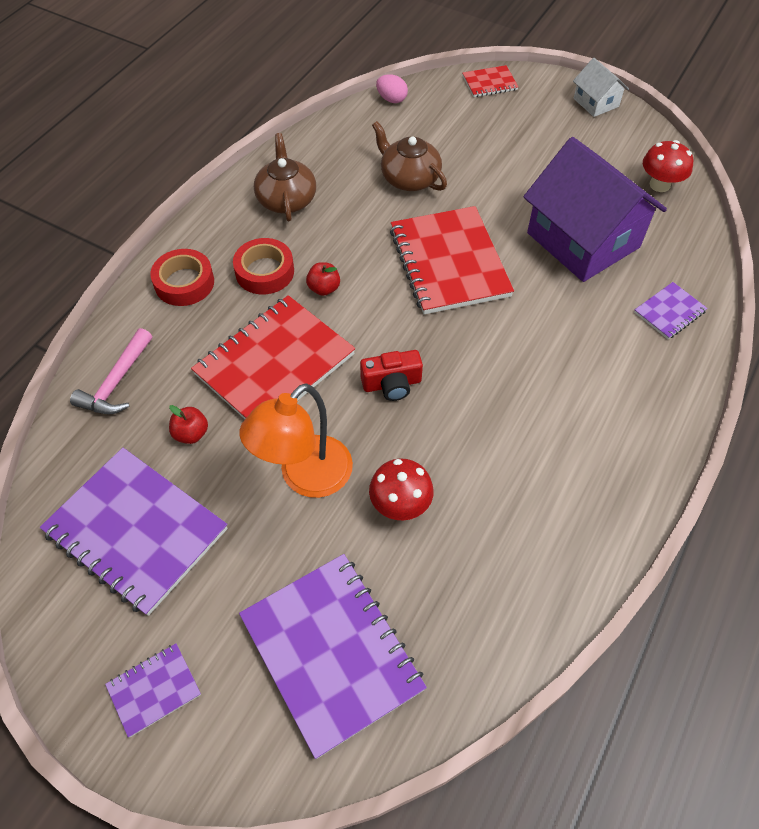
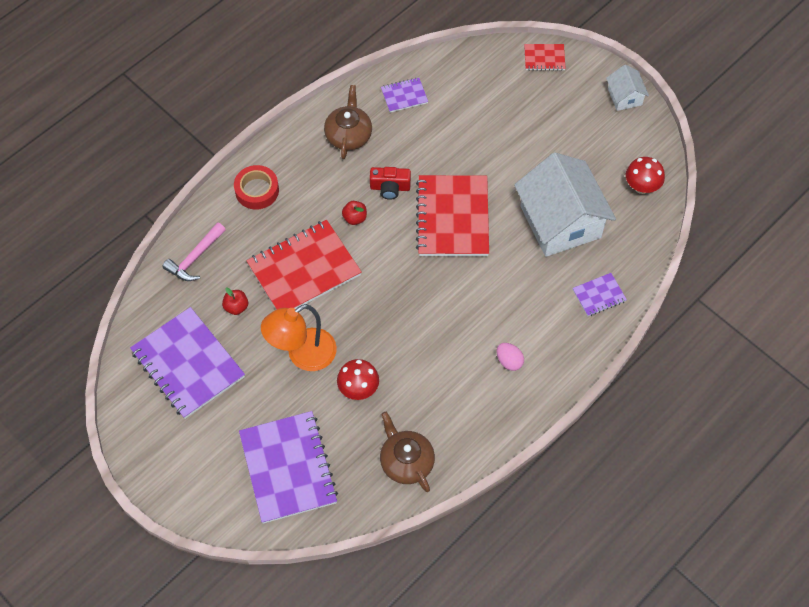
camera: 15 degrees right, 5 degrees up
(154, 690) = (179, 462): purple notebook -> purple notebook (404, 96)
(264, 272) = (316, 194): red tape -> none
(391, 99) = (458, 57): pink egg -> pink egg (509, 361)
(392, 384) = (380, 303): red camera -> red camera (390, 187)
(409, 178) = (447, 136): brown teapot -> brown teapot (406, 461)
(583, 240) = (560, 221): purple house -> white house

